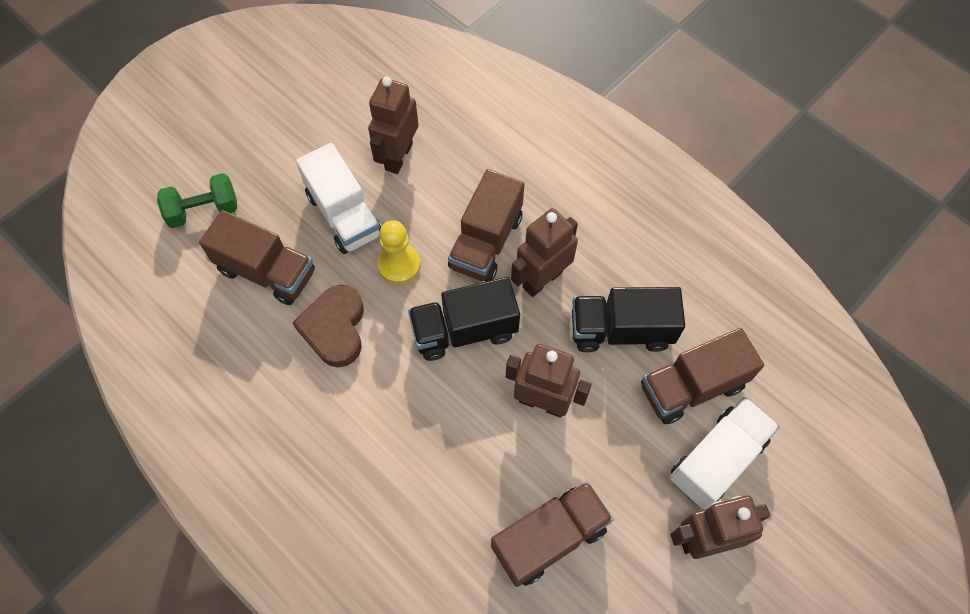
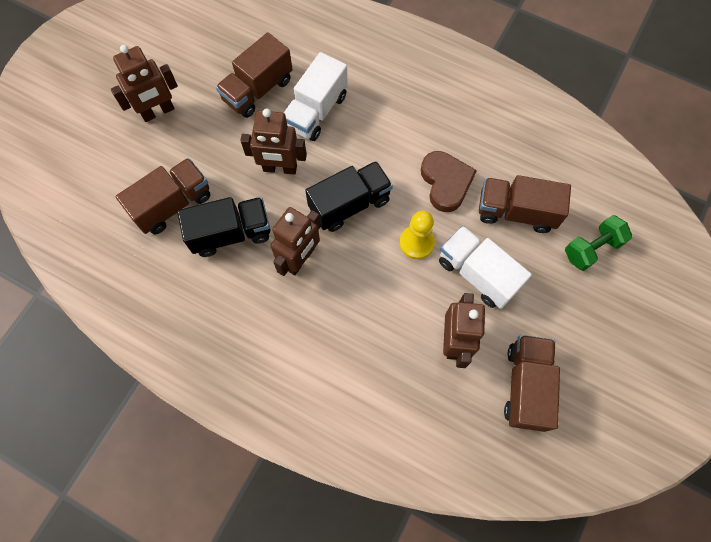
camera: 165 degrees right, 5 degrees up
(486, 242) = (353, 279): brown truck -> brown truck (526, 386)
(716, 460) = (152, 160): white truck -> white truck (316, 111)

